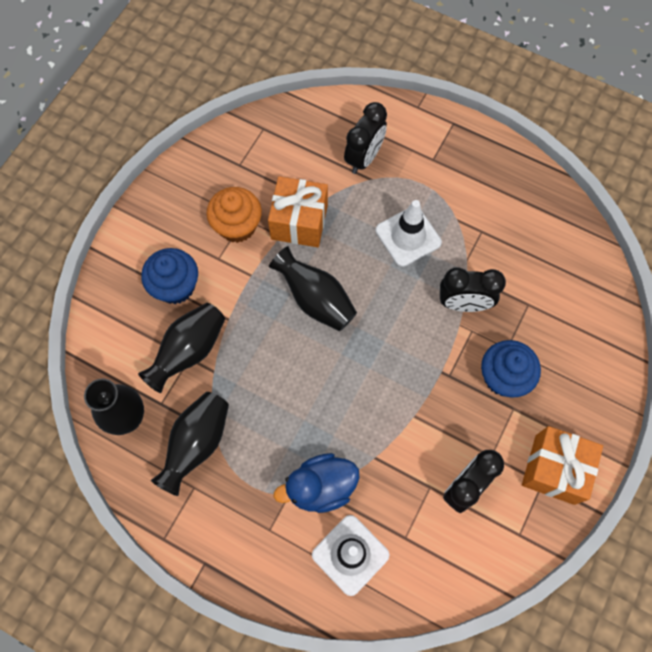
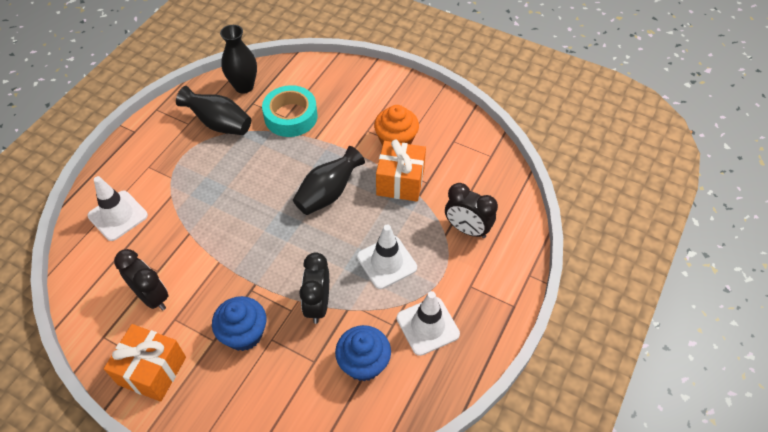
camera: 90 degrees right, 15 degrees down
(175, 286) = (344, 106): blue cupcake -> blue cupcake (363, 363)
(189, 351) = (291, 116): black vase -> turquoise tape
(320, 487) = (172, 197): blue duck -> none
(481, 199) = (427, 326): none -> white traffic cone

